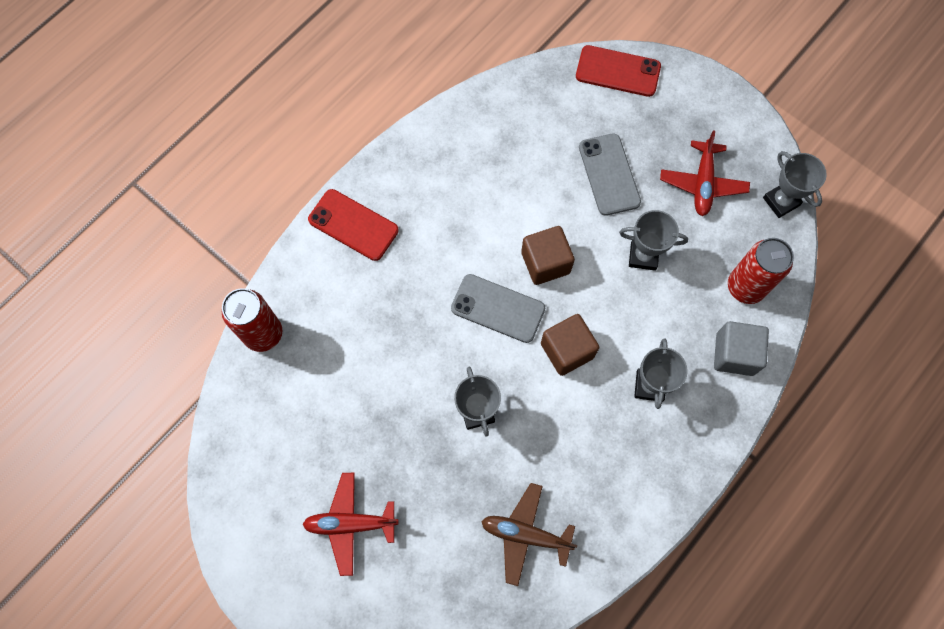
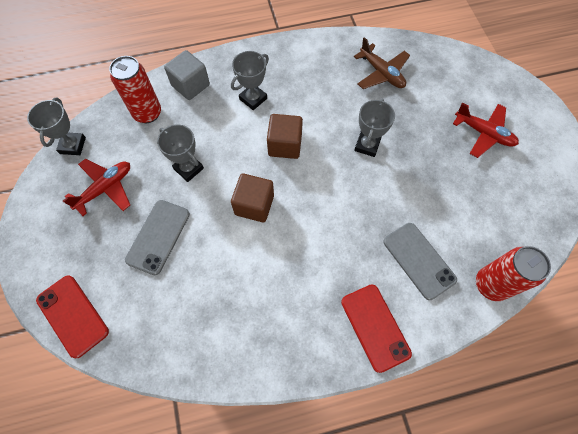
camera: 145 degrees left, 5 degrees down
(498, 308) = (309, 196): grey phone -> grey phone (418, 260)

